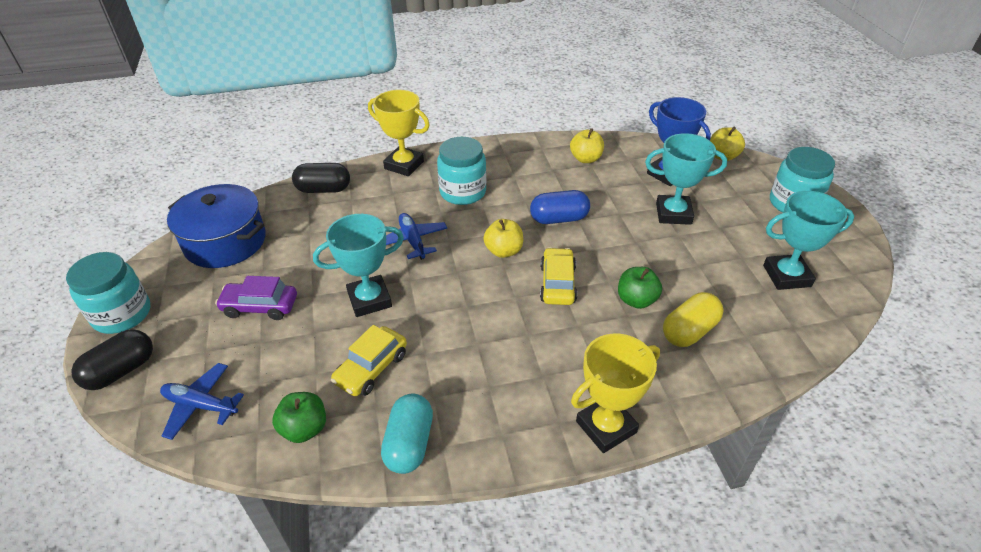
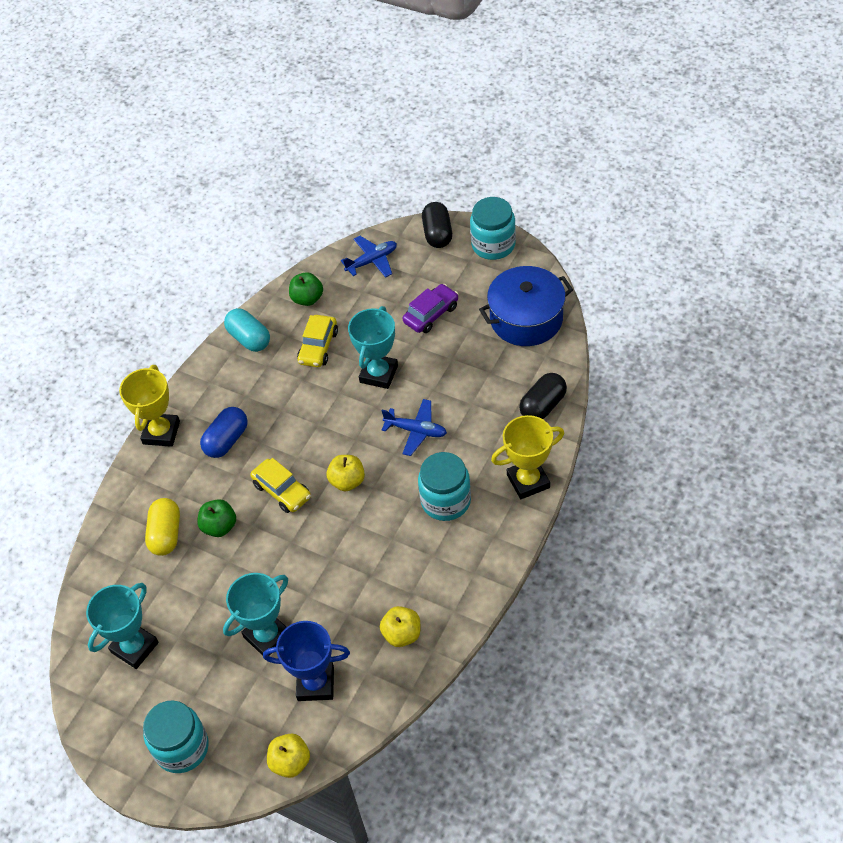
camera: 135 degrees right, 10 degrees up
(371, 368) = (318, 347): yellow car -> yellow car turned 150 degrees counterclockwise
(559, 219) = (345, 545): blue capsule -> blue capsule (226, 440)

